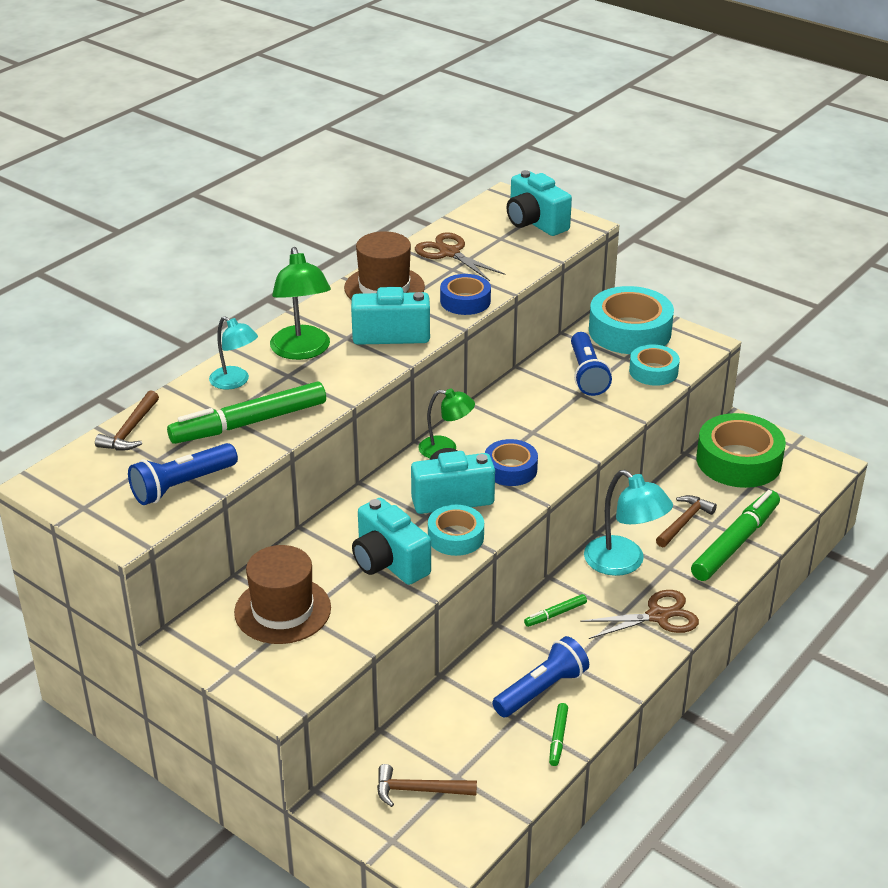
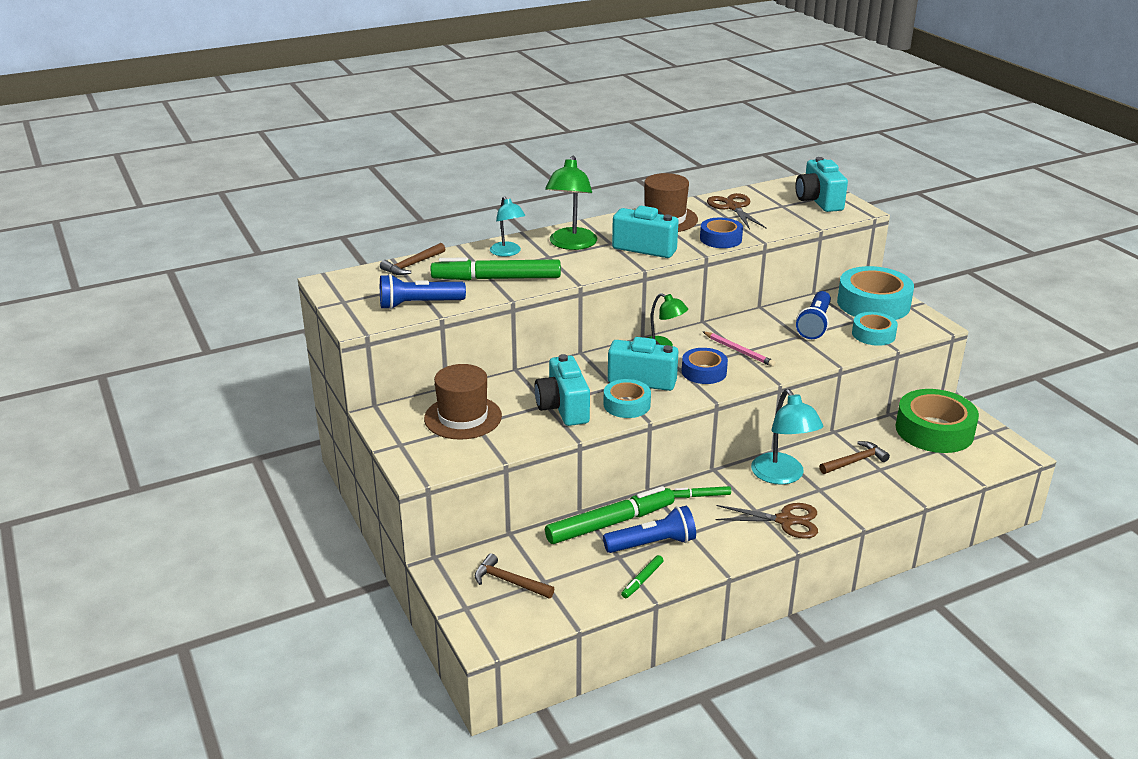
camera: 25 degrees right, 5 degrees down
(530, 431) = (739, 351): none -> pink pencil
(735, 543) = (890, 487): green marker -> green marker (610, 523)

